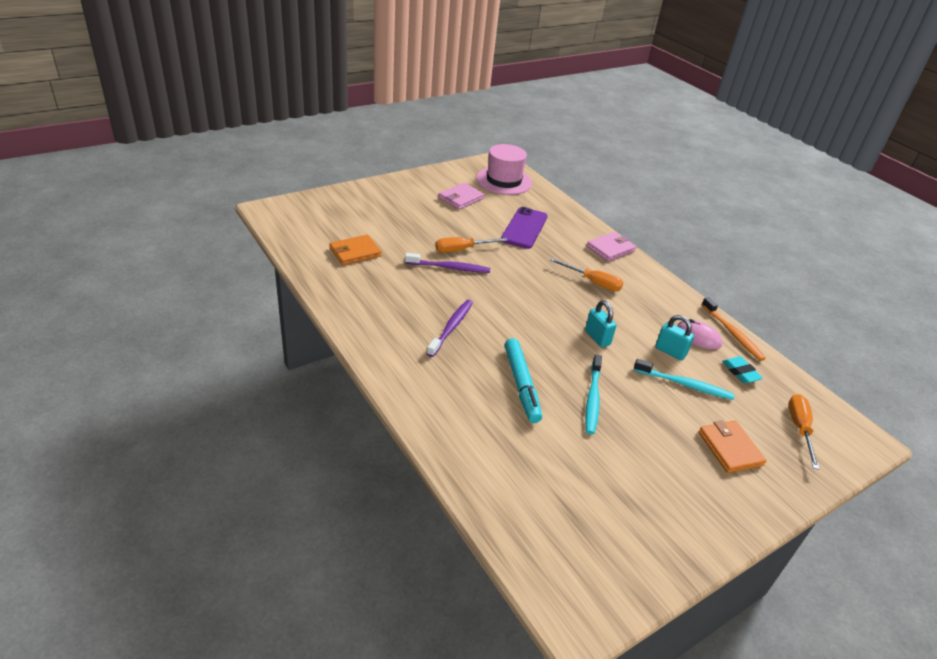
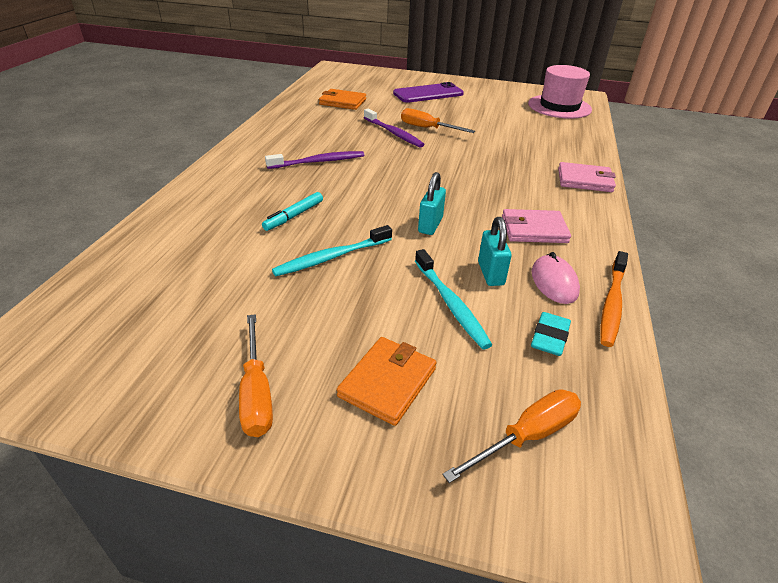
camera: 50 degrees right, 0 degrees up
(461, 198) = (493, 104): pink wallet -> pink wallet (534, 229)
(521, 385) = (294, 216): turquoise marker -> turquoise marker, size x0.62
(524, 228) = (515, 137): purple phone -> purple phone (428, 94)
(593, 282) = (511, 192): orange screwdriver -> orange screwdriver (256, 393)

